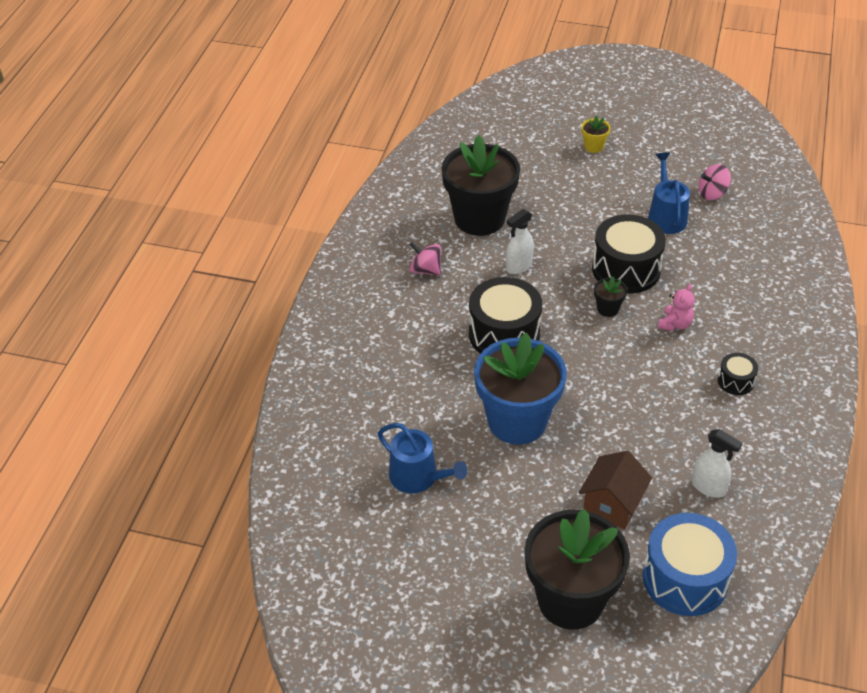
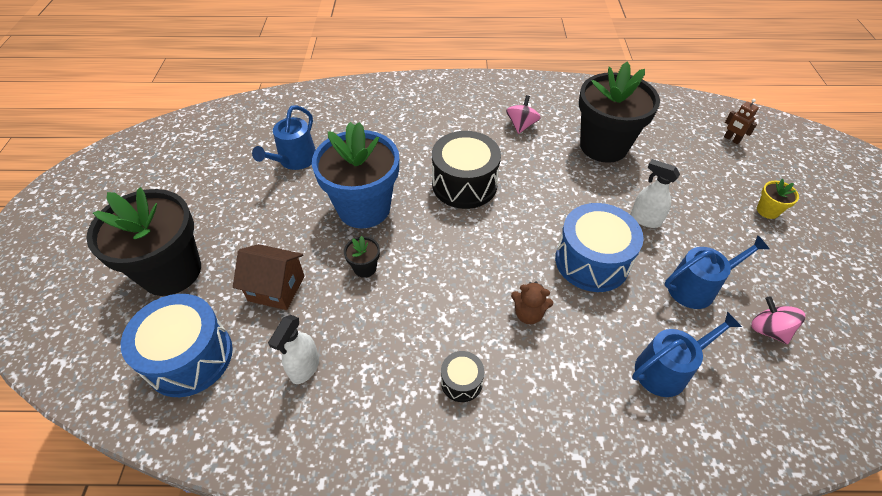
camera: 75 degrees right, 5 degrees up
(499, 133) = (731, 139): none -> brown robot
(519, 266) = (555, 181): white spray bottle -> white spray bottle (645, 219)
(608, 309) = (527, 253): black flower pot -> black flower pot (365, 268)
(626, 269) = (592, 261): black drum -> blue drum
(675, 324) = (528, 314): pink teddy bear -> brown teddy bear
(739, 259) = (666, 369): none -> blue watering can

